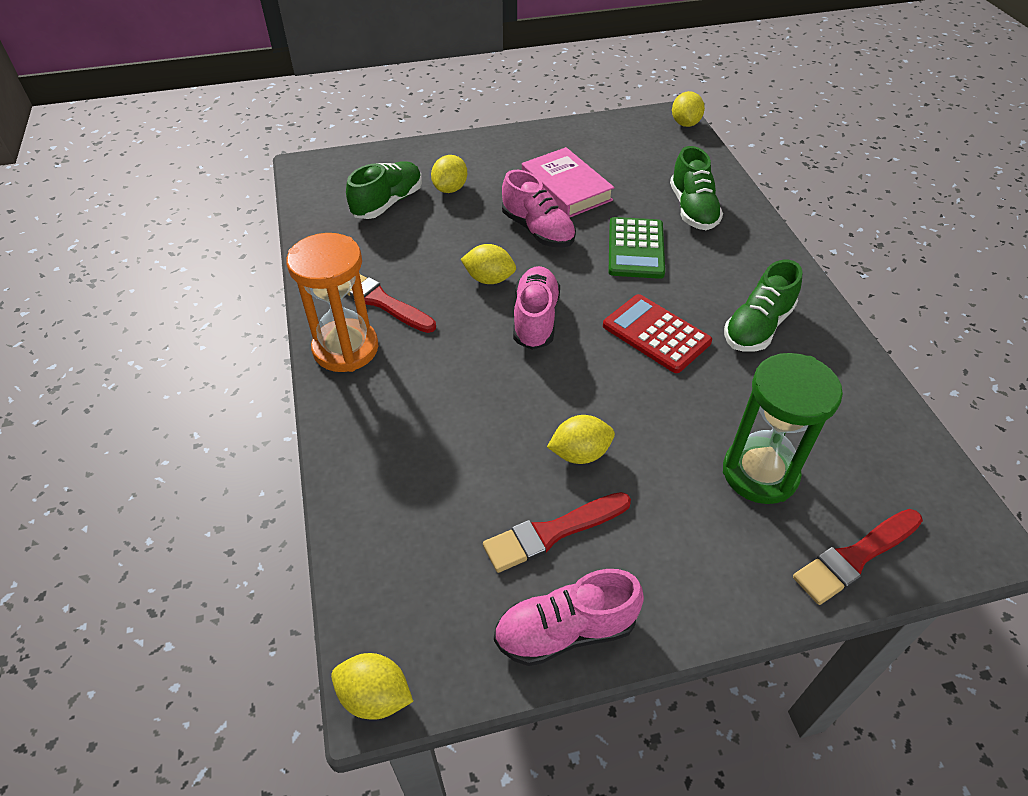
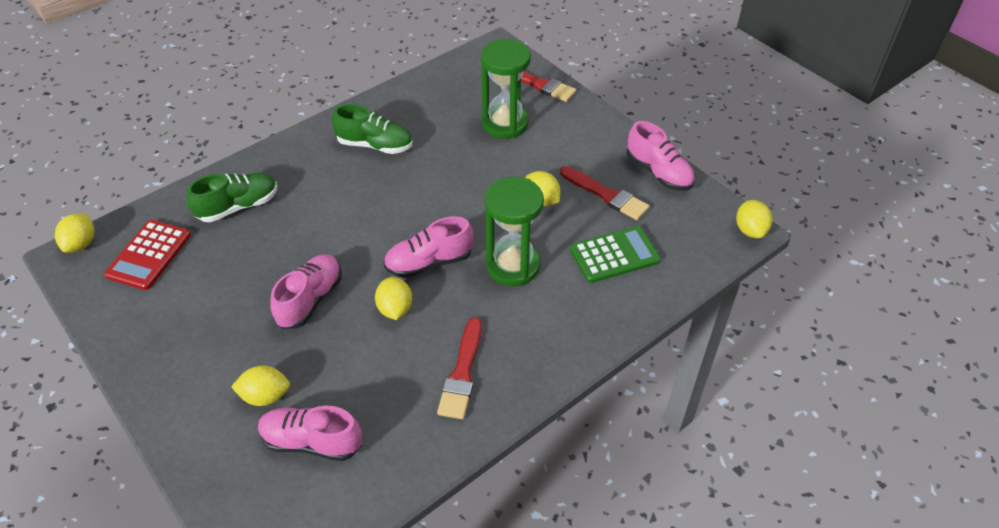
camera: 115 degrees left, 0 degrees up
(346, 348) = (530, 370): orange hourglass -> none
(388, 203) = (312, 442): green shoe -> pink shoe
(487, 384) = (513, 266): none -> green hourglass
(566, 188) = (232, 301): pink book -> none
(636, 248) = (310, 228): green calculator -> green calculator (614, 255)
(656, 334) = (409, 192): red calculator -> red calculator (149, 255)
(685, 123) = (81, 244): yellow lemon -> yellow lemon turned 60 degrees counterclockwise

